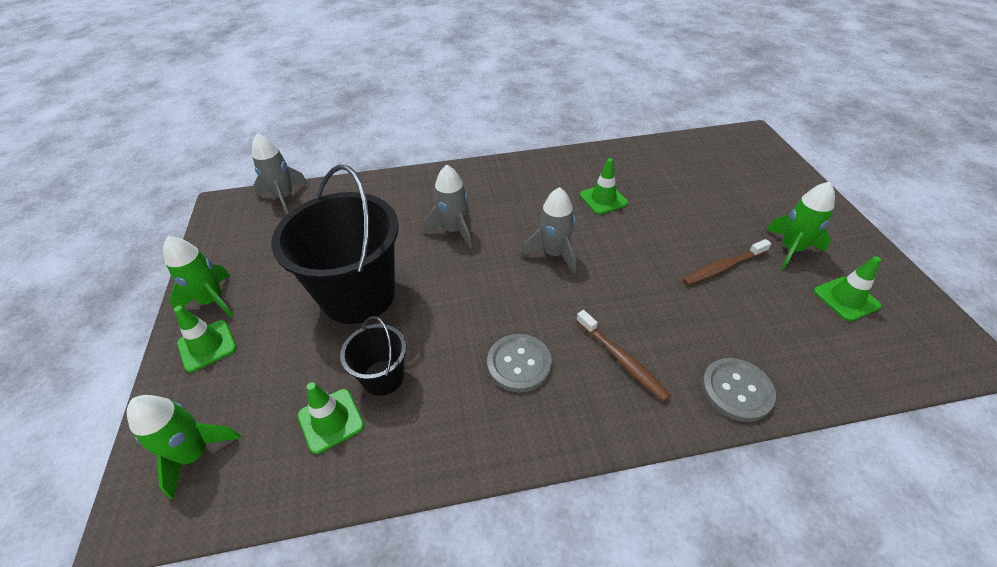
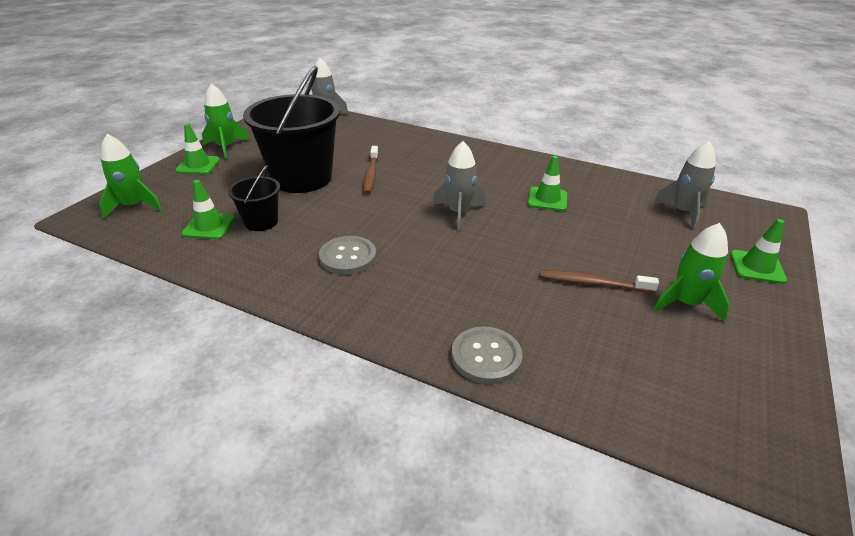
camera: 35 degrees right, 10 degrees down
(454, 230) = (406, 172): grey rocket -> grey rocket (683, 212)
(622, 360) = (421, 292): brown toothbrush -> brown toothbrush (371, 175)
(846, 299) = (693, 362): green traffic cone -> green traffic cone (757, 267)

